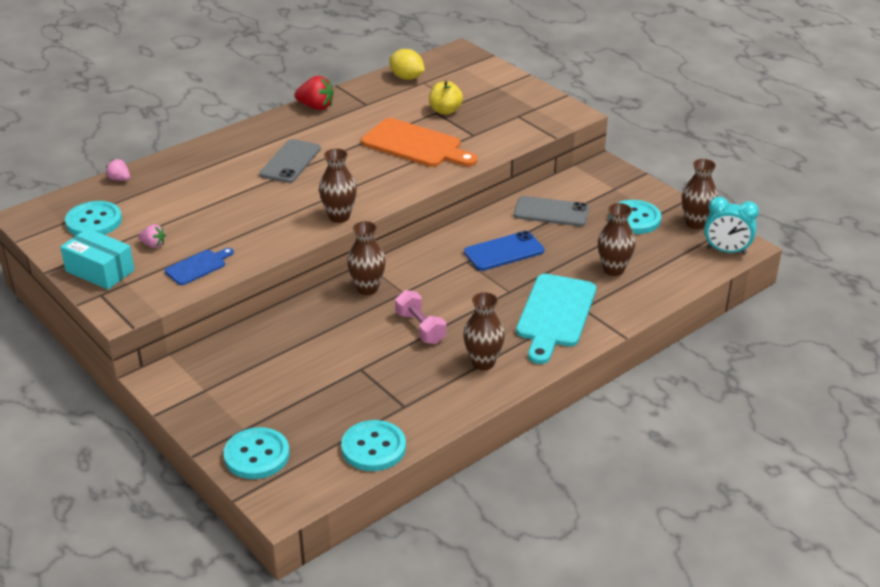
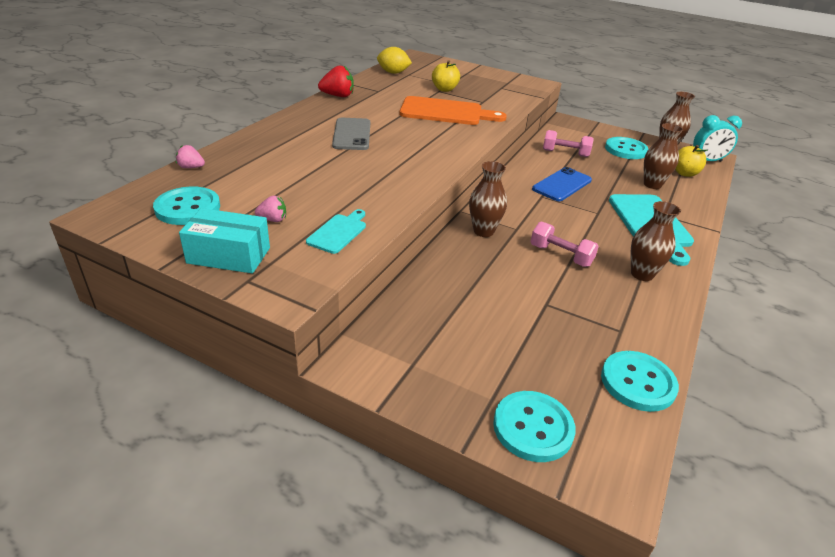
camera: 25 degrees left, 0 degrees up
(198, 266) = (338, 232): blue cutting board -> turquoise cutting board
(339, 216) = (436, 169): brown vase -> none
(551, 212) = (565, 153): grey phone -> pink dumbbell
(673, 262) = (684, 173): none -> yellow apple

